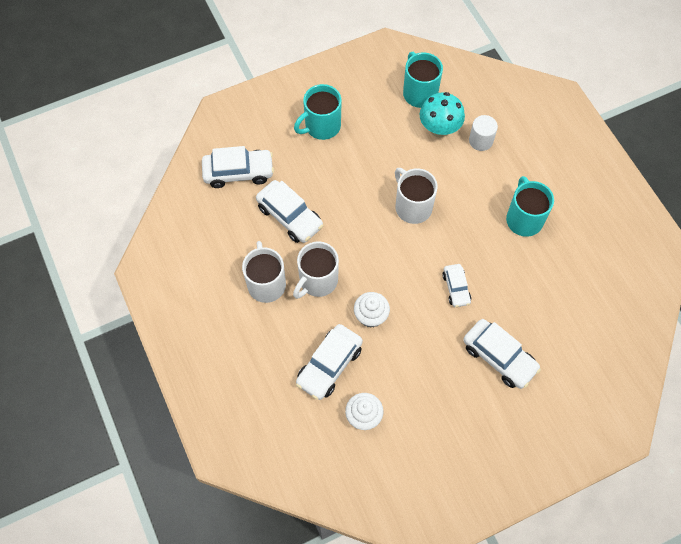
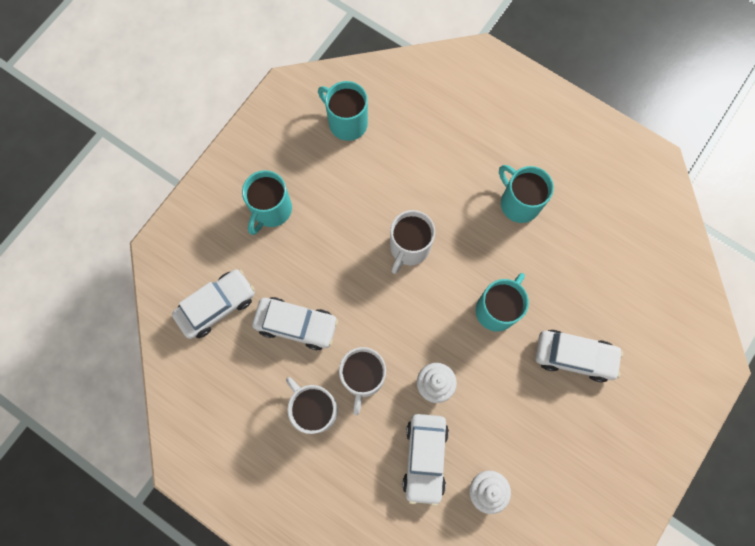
camera: 30 degrees left, 10 degrees up
(412, 207) = (409, 248): white mug -> white mug turned 90 degrees counterclockwise
(439, 129) = (388, 151): turquoise mushroom -> none
(456, 288) = (497, 309): white car -> turquoise mug
(480, 140) = (434, 143): white cylinder -> none

